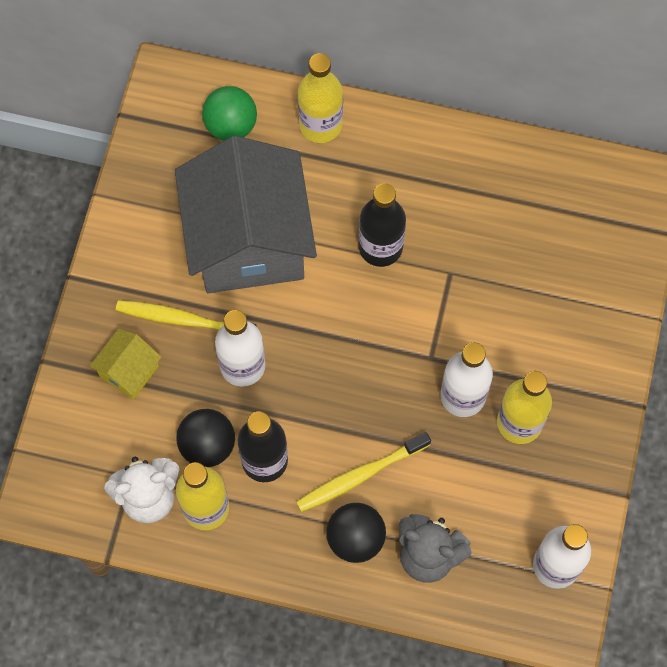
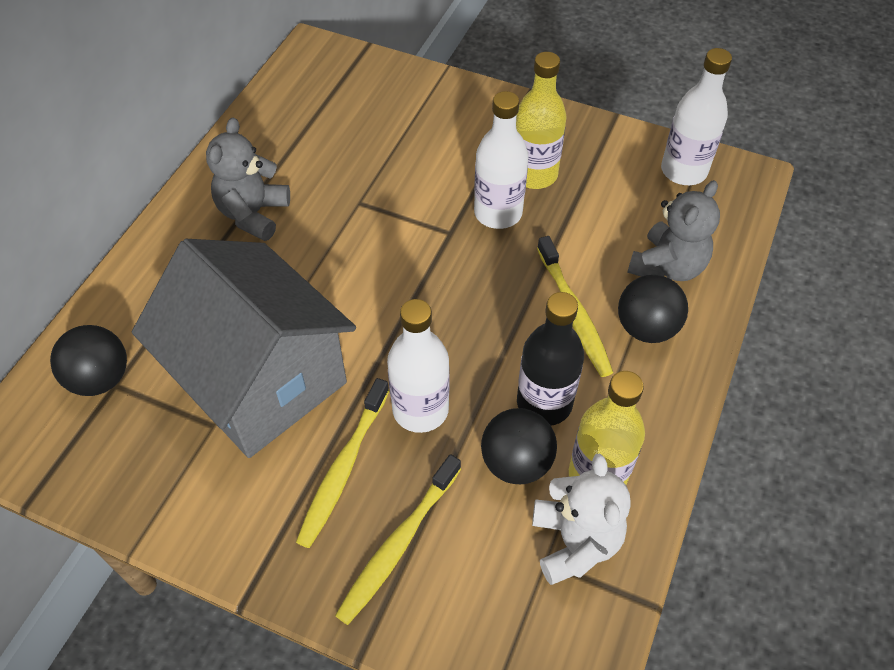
camera: 80 degrees left, 15 degrees down
(129, 371) = (399, 544): yellow house -> yellow toothbrush
(231, 125) = (100, 378): green ball -> black ball
(248, 241) = (261, 381): grey house -> grey house turned 45 degrees clockwise
(320, 125) = (140, 288): yellow bottle -> none
(380, 247) = (311, 256): black bottle -> none
(417, 188) = (253, 214): none -> grey teddy bear

